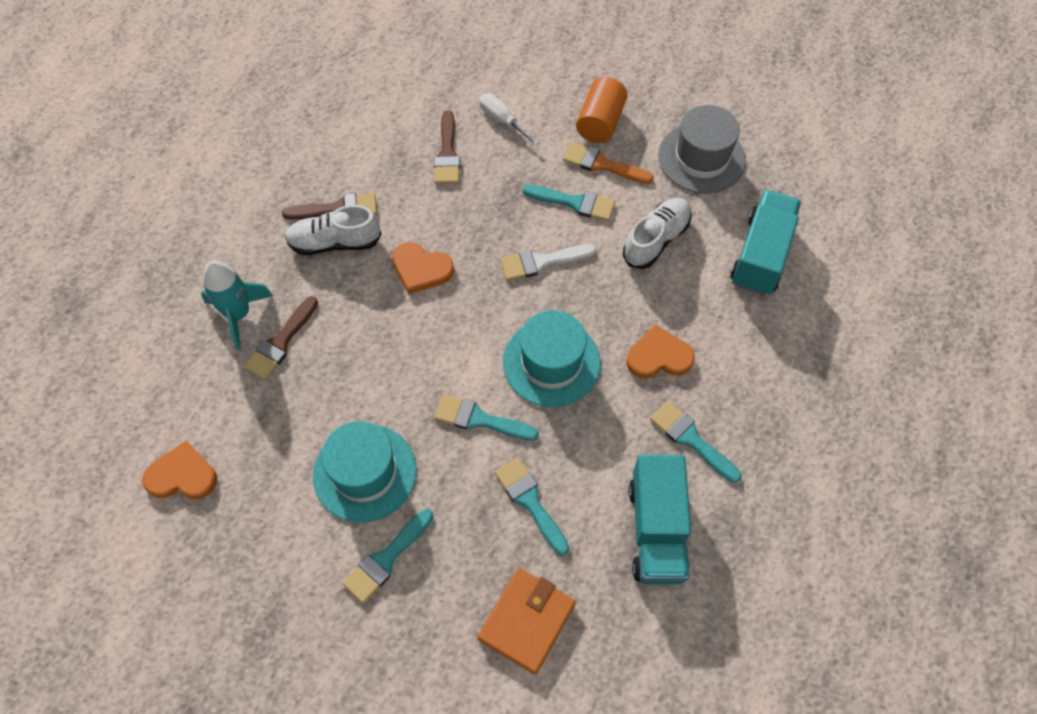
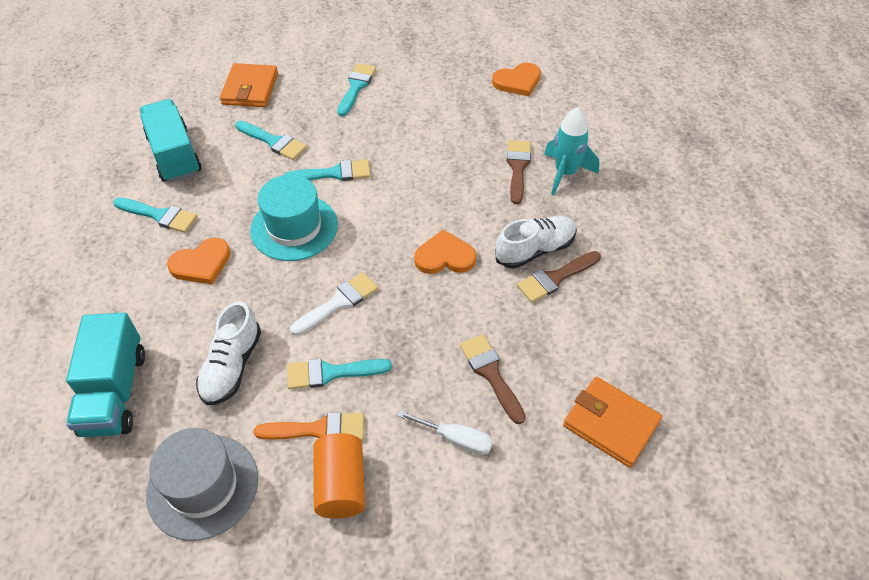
camera: 155 degrees right, 10 degrees down
(365, 472) = (399, 120): turquoise hat -> none
(384, 88) = (611, 423): none -> orange wallet

